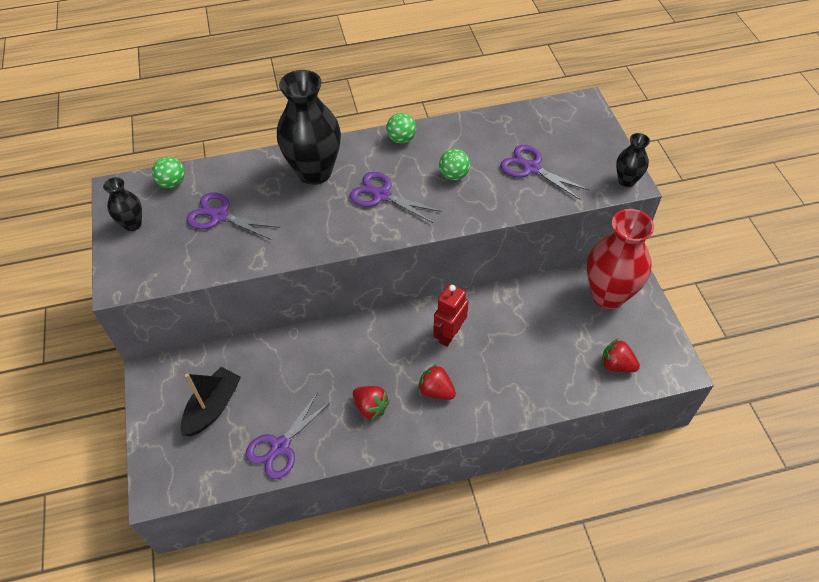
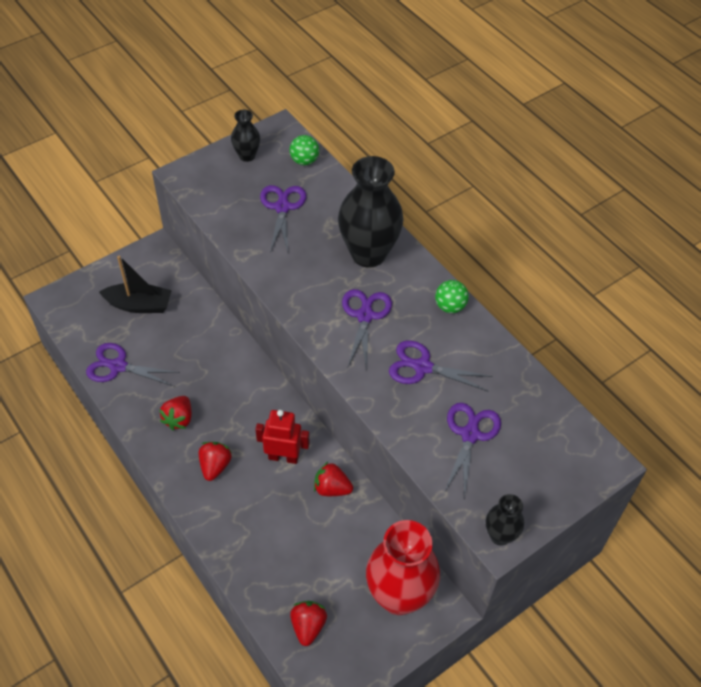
camera: 65 degrees right, 0 degrees up
(454, 175) = (422, 367): green ball -> purple scissors
(495, 309) = (332, 488): none -> red strawberry

